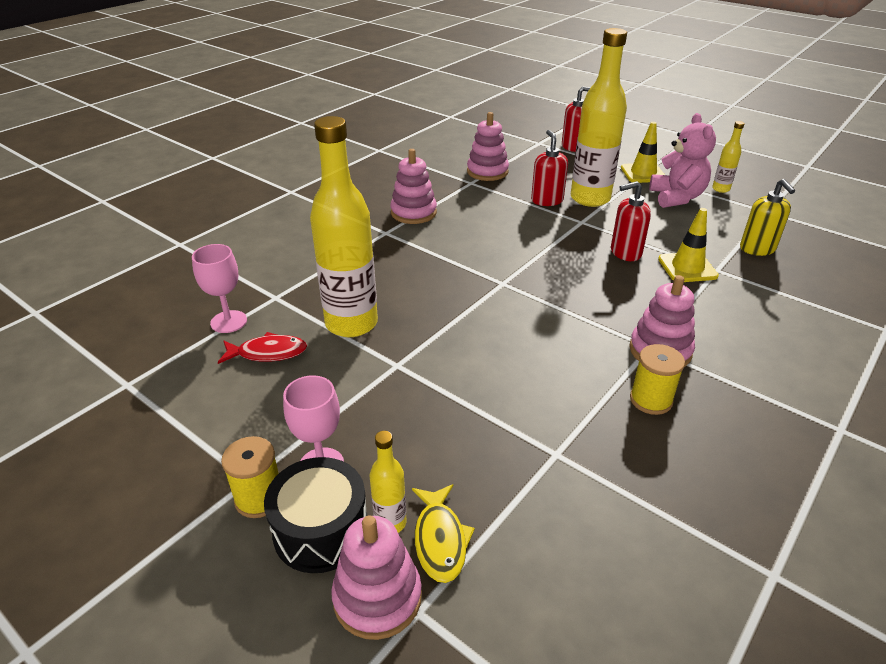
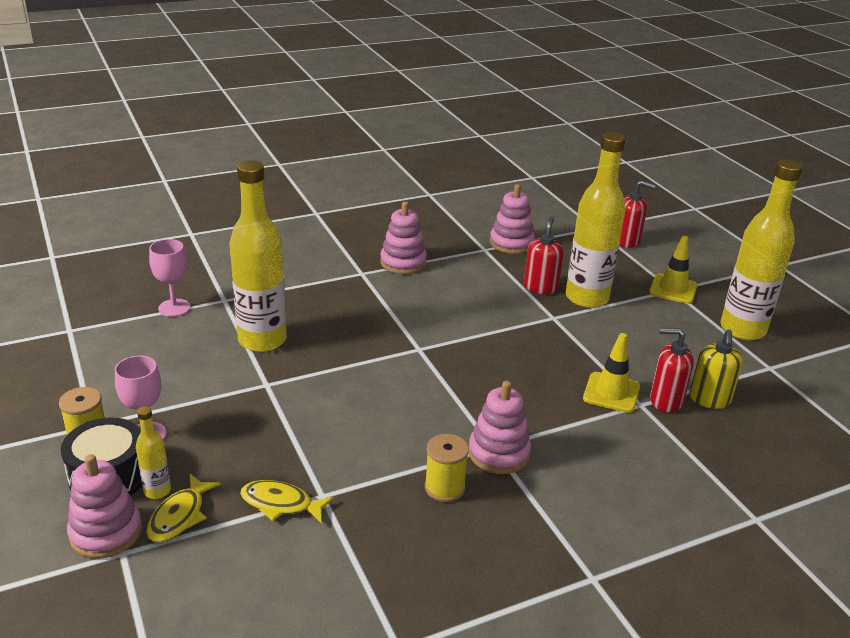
camera: 25 degrees right, 5 degrees down
(268, 353) = (181, 341): red fish -> none
(527, 479) = (281, 504): none -> yellow fish
(625, 252) = (564, 359): red soap dispenser -> red soap dispenser (665, 401)
(676, 197) = (681, 323): pink teddy bear -> none
(720, 189) = (742, 329): yellow bottle -> yellow bottle, size x2.26

